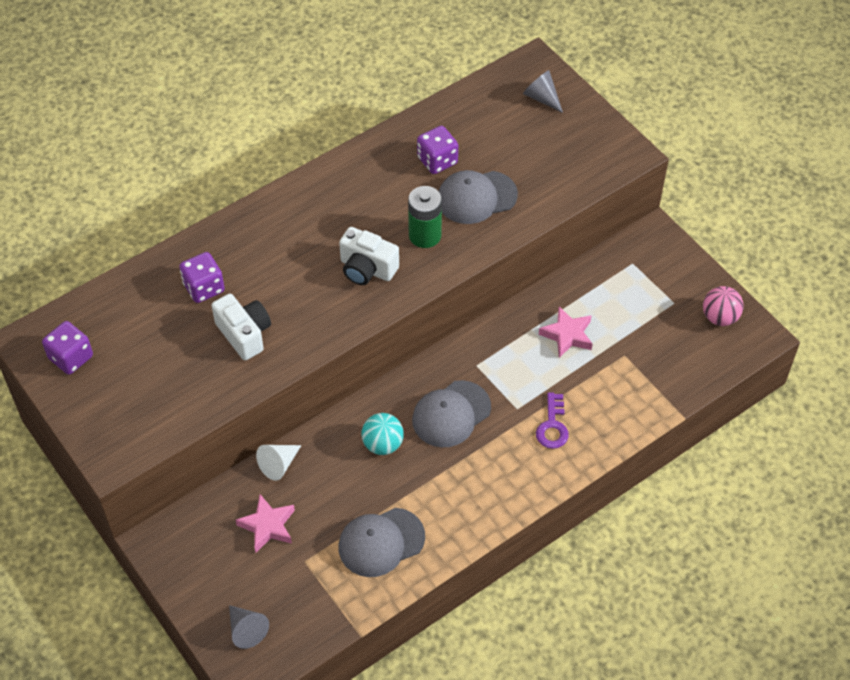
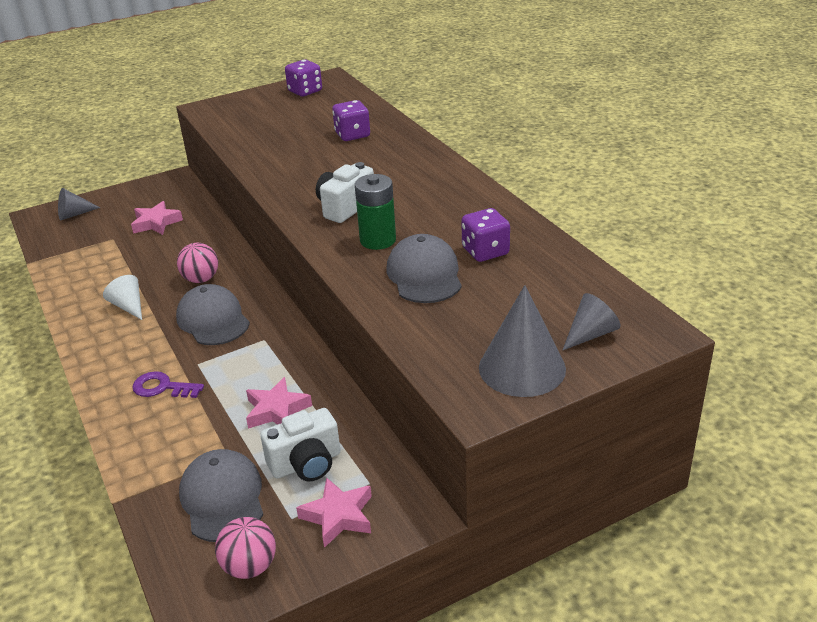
camera: 100 degrees right, 20 degrees down
(244, 334) = (294, 152): white camera -> white camera (306, 463)
(279, 465) = (210, 228): white cone -> white cone (128, 306)
(381, 542) = (103, 275): grey cap -> grey cap (222, 498)
(383, 444) = (201, 279): turquoise ball -> pink ball
(585, 133) = (522, 368): none -> grey cone
(666, 276) = (338, 516): none -> pink star

